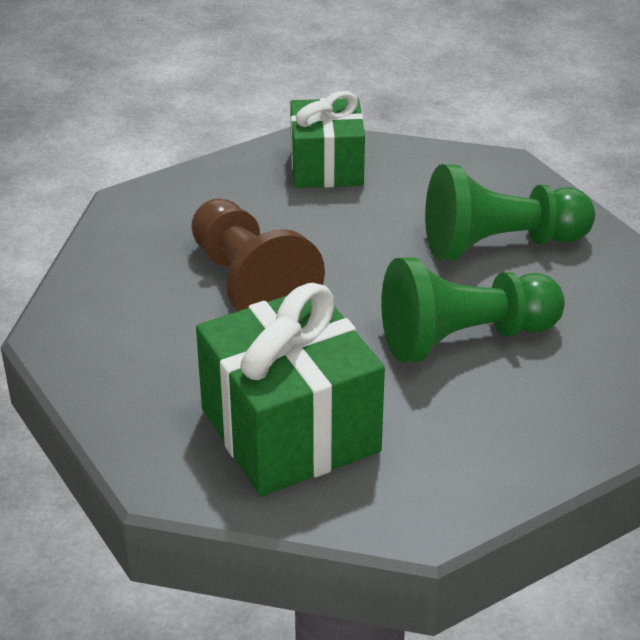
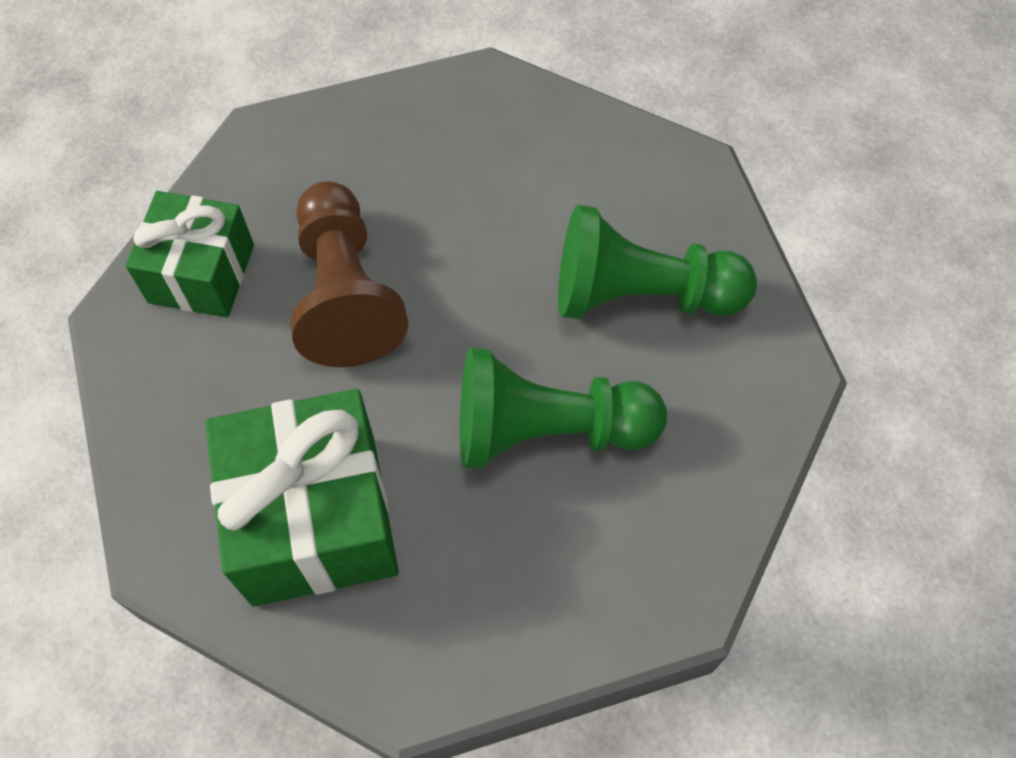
camera: 15 degrees right, 25 degrees up
(326, 167) = (491, 128): green gift -> green gift (201, 273)

